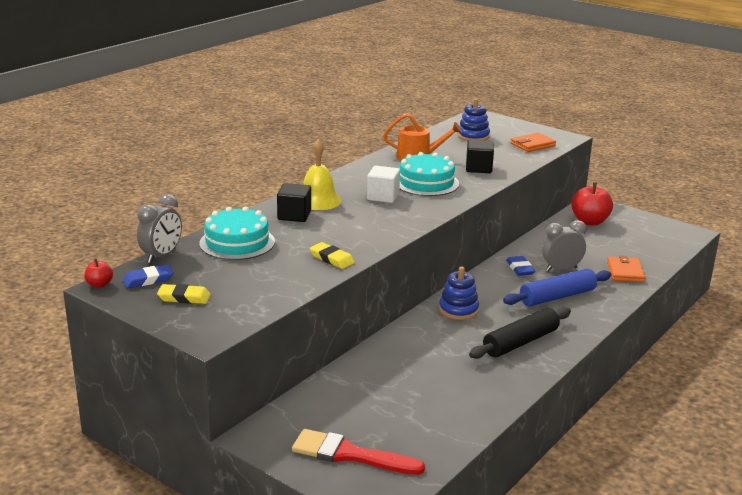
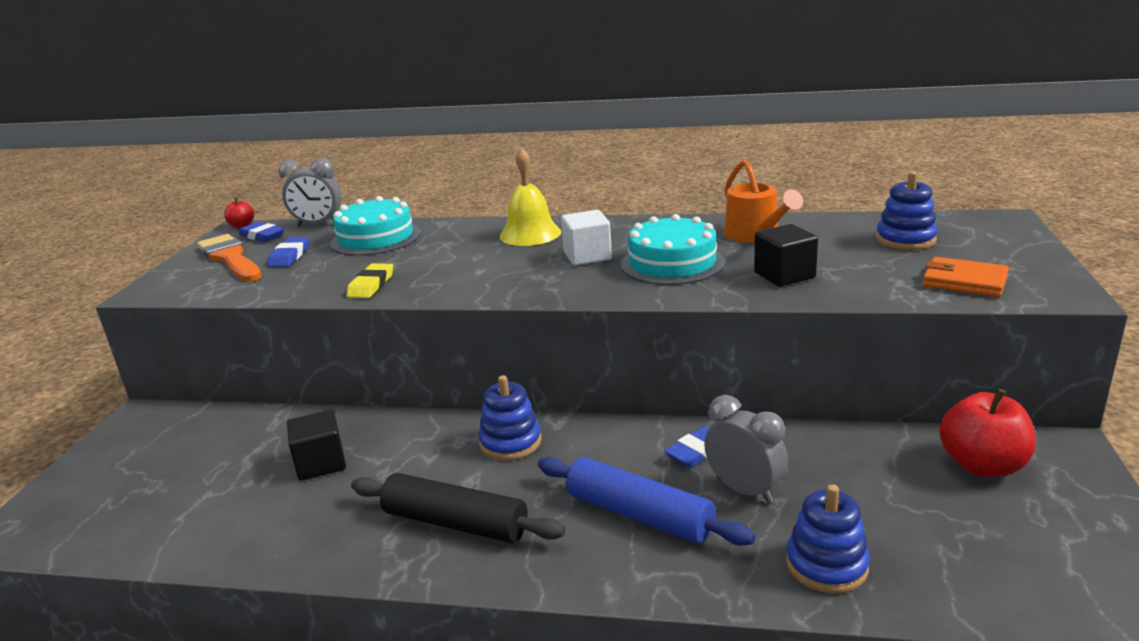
camera: 65 degrees right, 0 degrees up
(184, 297) = (230, 258): yellow eraser -> orange brush
(222, 276) = (289, 256): none -> blue eraser
(294, 215) = (473, 237): black cube -> black cube (321, 463)
(350, 454) = (111, 482): red brush -> none
(625, 272) = (826, 565): orange wallet -> blue stacking toy

